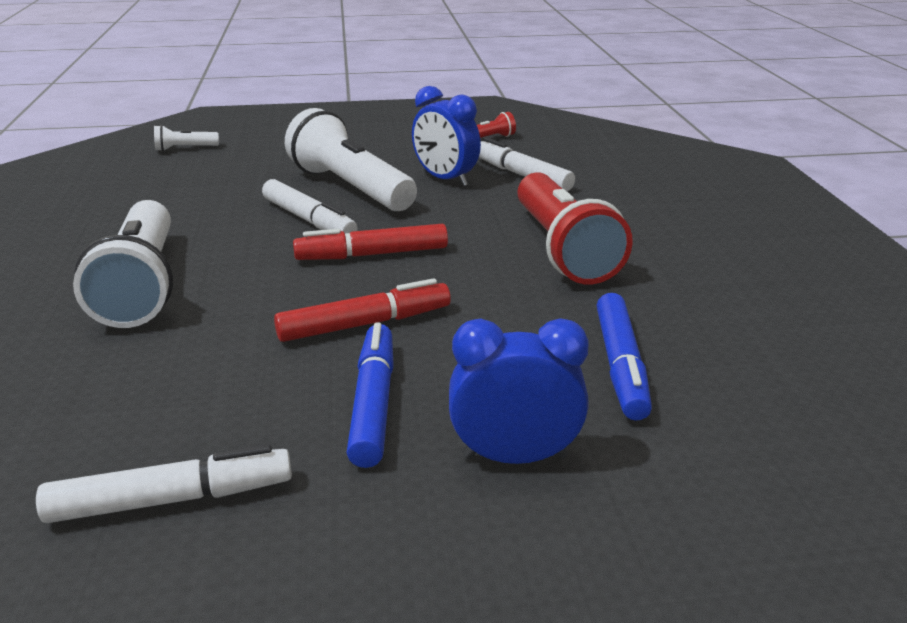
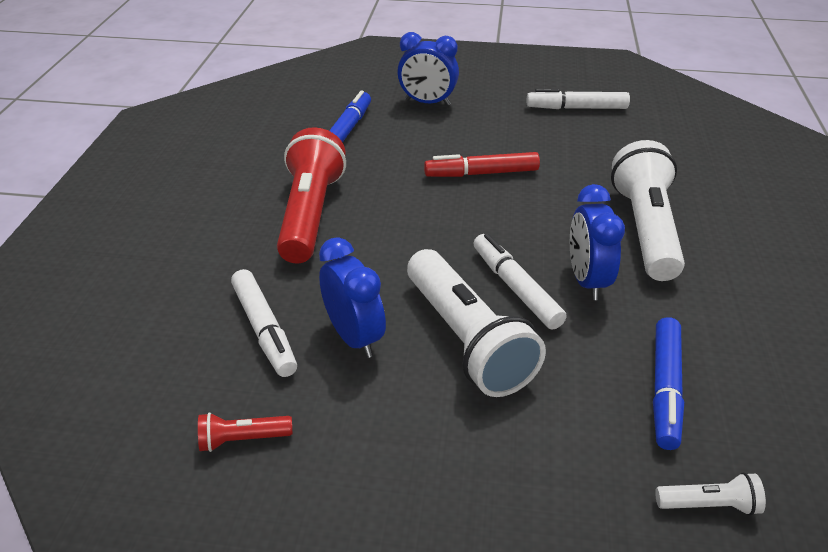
camera: 165 degrees left, 10 degrees up
(233, 233) = (587, 281): none -> blue clock
(372, 254) = (464, 233): red marker -> none
(374, 403) = (485, 130): blue marker -> blue marker (664, 389)

